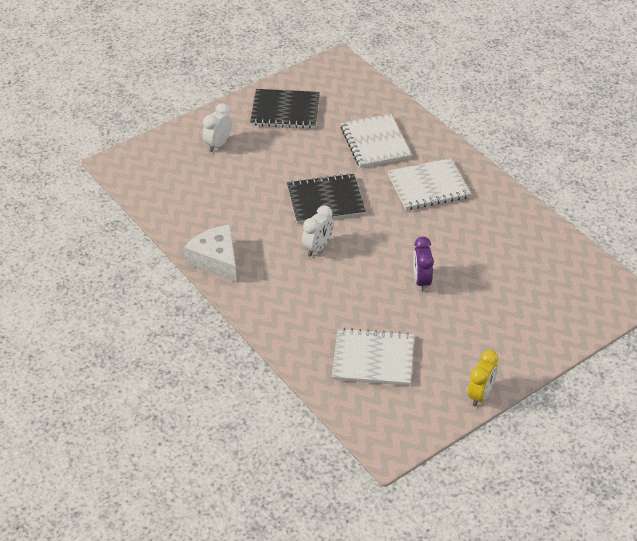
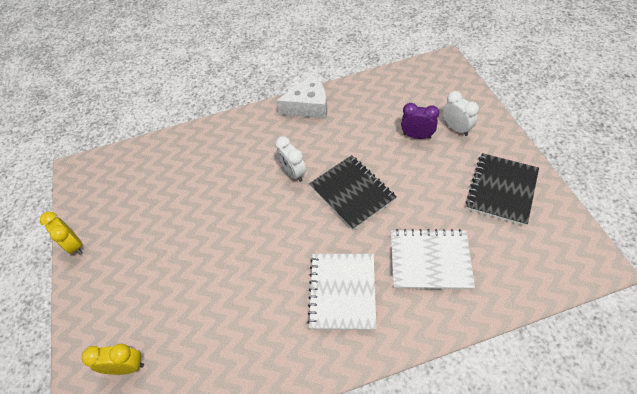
camera: 115 degrees right, 10 degrees up
(325, 200) = (352, 193): black notebook -> black notebook turned 45 degrees counterclockwise
(373, 359) = (156, 181): white notebook -> none
(421, 281) = (216, 241): purple clock -> purple clock (417, 136)
(562, 298) = (127, 367): none -> yellow clock

